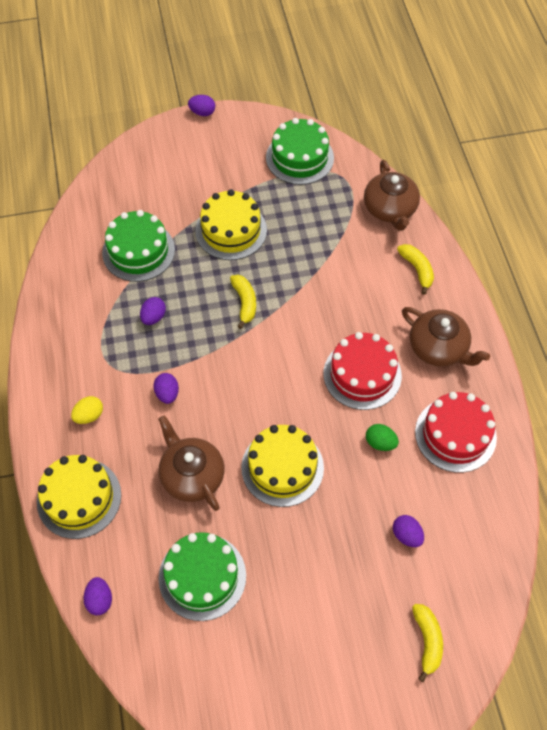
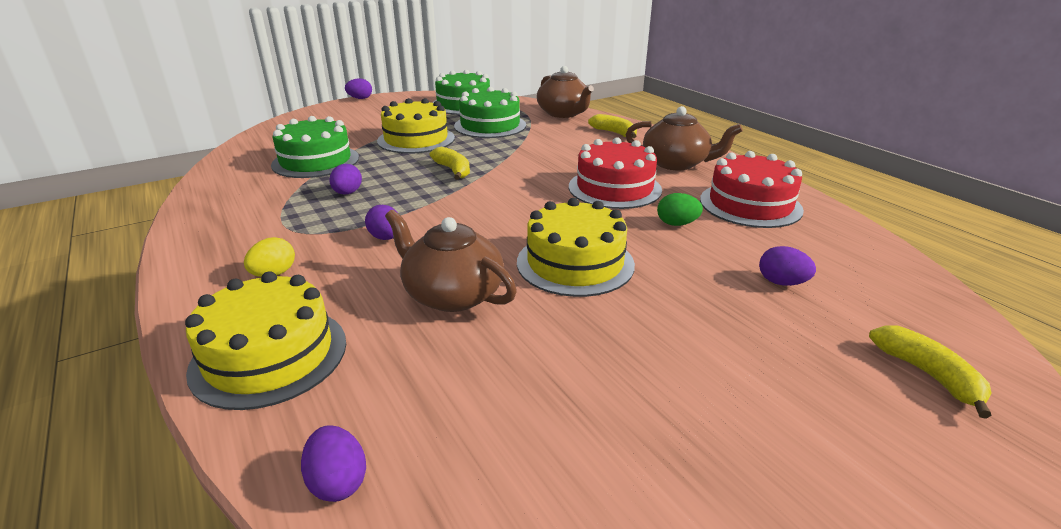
camera: 20 degrees left, 30 degrees down
(202, 576) = (526, 395): green cake -> green cake (490, 125)

